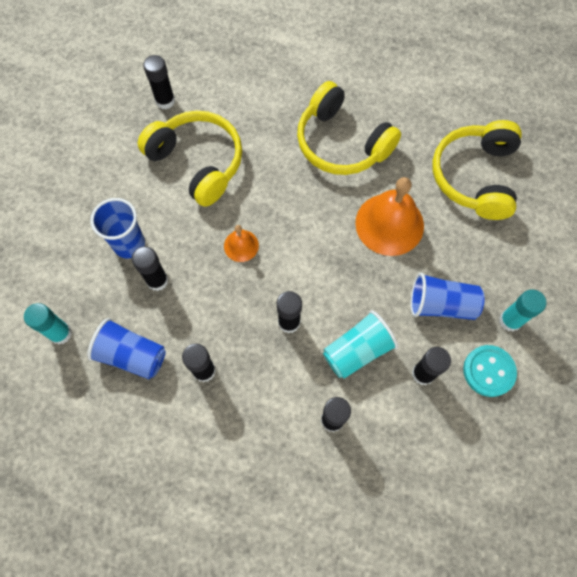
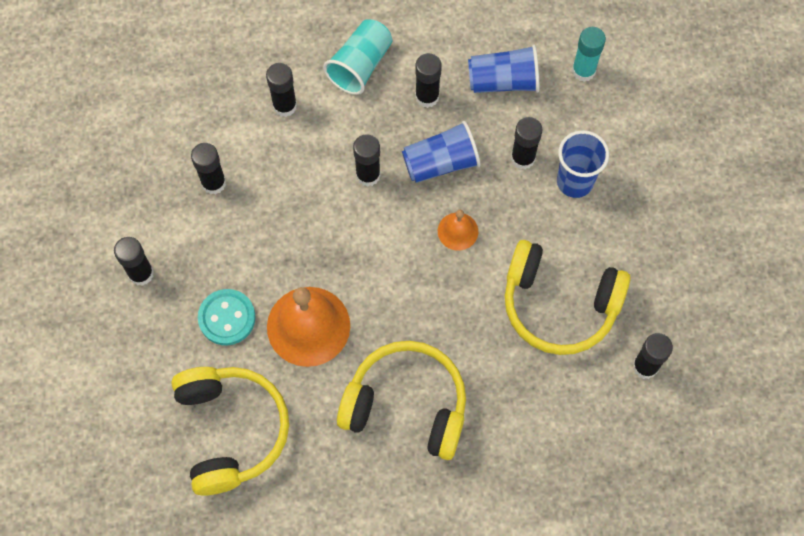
camera: 155 degrees right, 0 degrees up
(357, 351) = (287, 177): turquoise cup -> turquoise cup (360, 65)
(441, 304) = (219, 260): blue cup -> blue cup (441, 163)
(488, 371) = (148, 213): turquoise button -> turquoise button (227, 318)
(510, 320) = (141, 273): turquoise glue stick -> black glue stick

